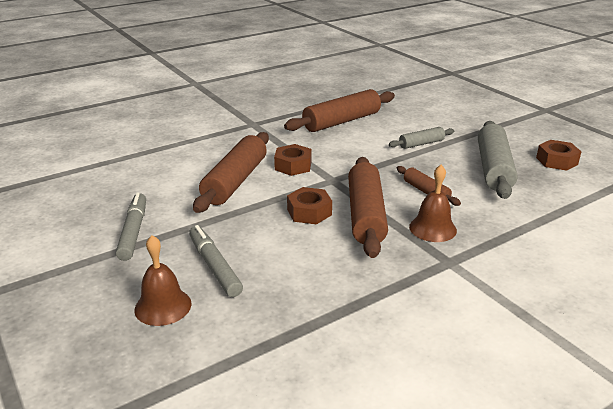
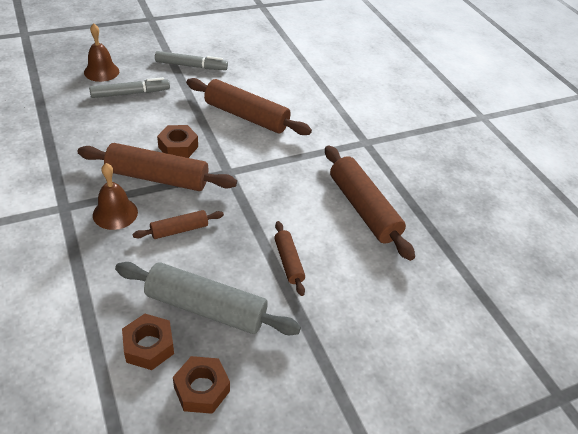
camera: 95 degrees right, 15 degrees up
(293, 166) = (264, 152): brown nut -> brown nut (149, 346)
(421, 144) = (288, 262): grey rolling pin -> brown rolling pin

